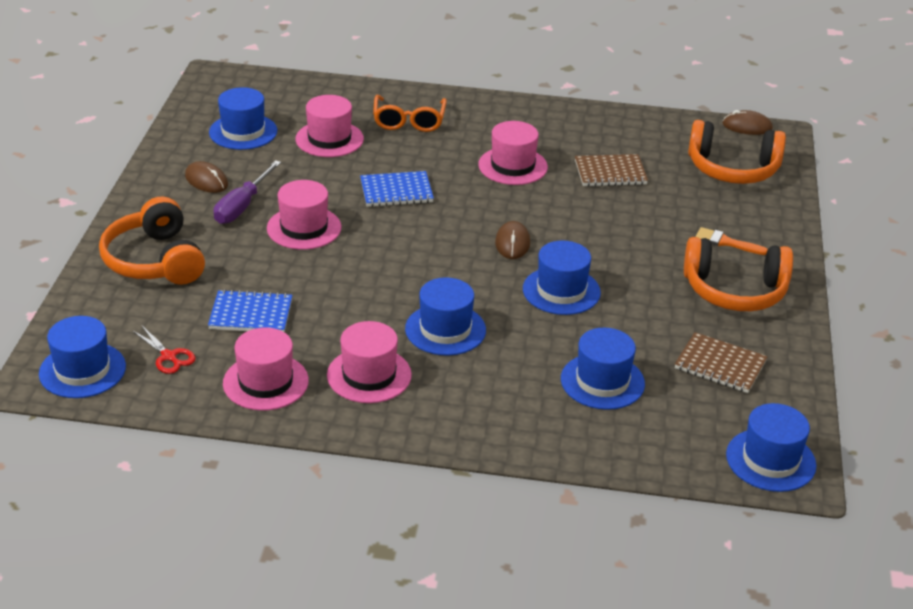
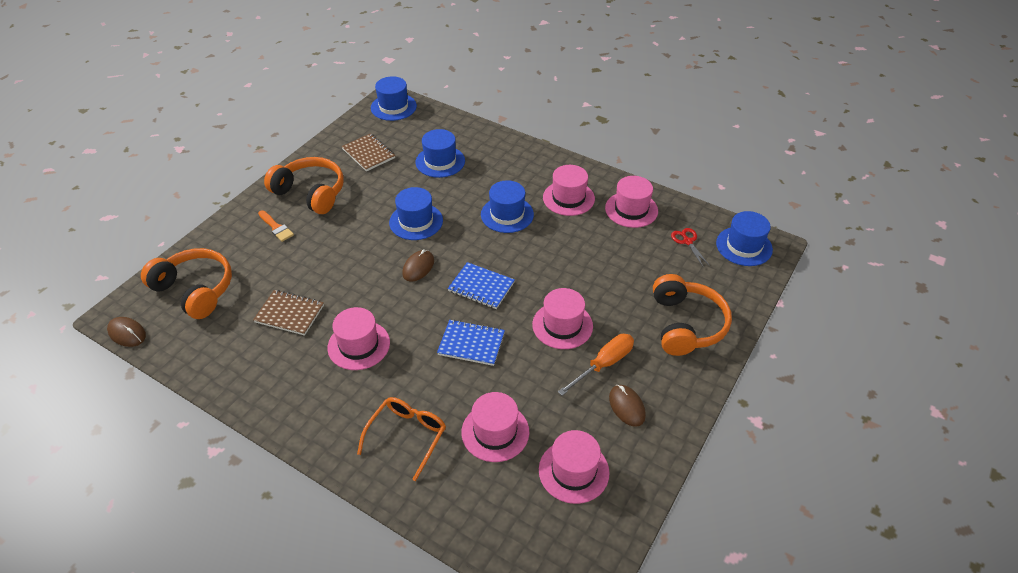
camera: 155 degrees left, 10 degrees up
(242, 206) = (603, 364): purple screwdriver -> orange screwdriver
(243, 132) = (573, 471): blue hat -> pink hat
(251, 314) = (627, 258): blue notebook -> blue notebook (481, 287)

